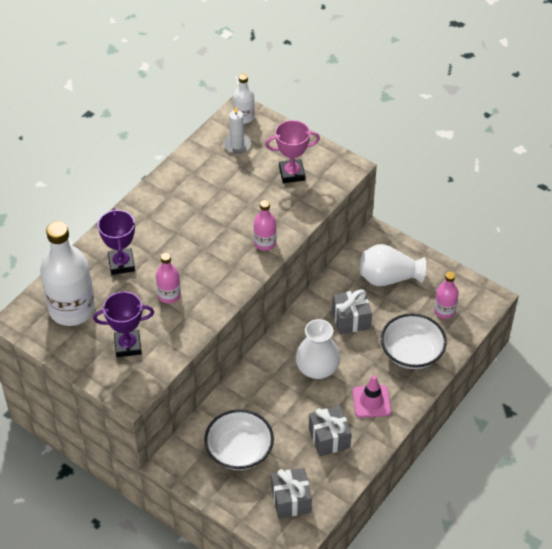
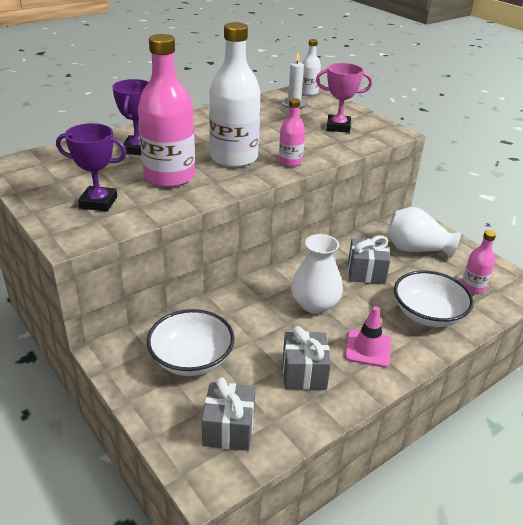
camera: 15 degrees right, 15 degrees down
(72, 309) = (65, 167): white bottle -> white bottle (234, 158)
(169, 295) = (169, 177): pink bottle -> pink bottle, size x2.00

